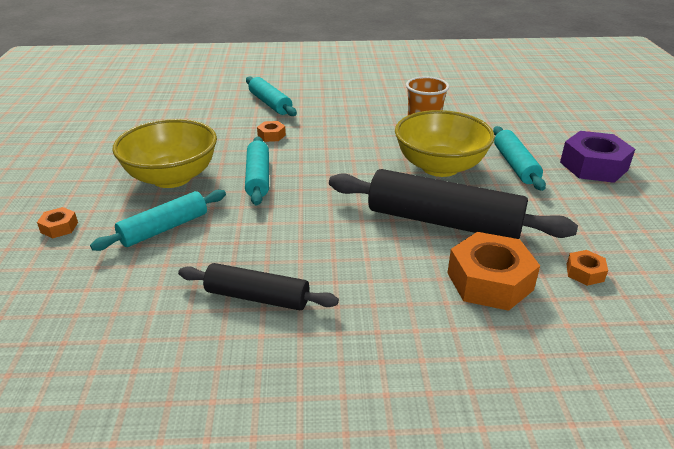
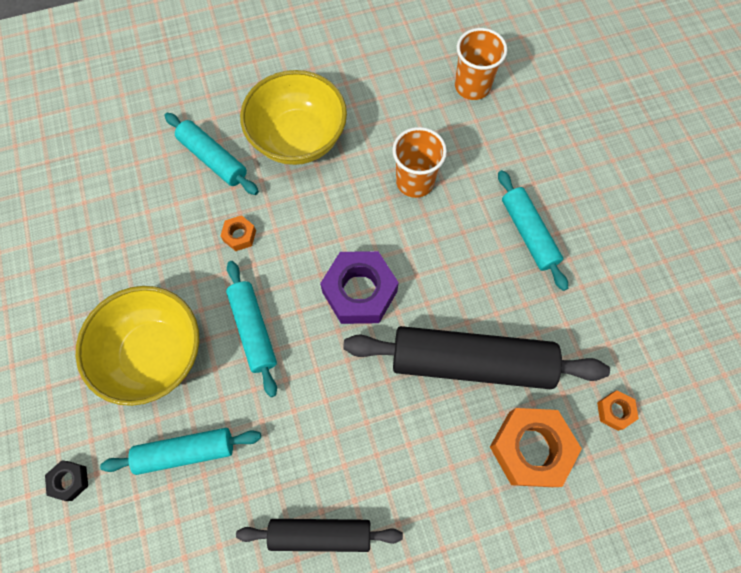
camera: 15 degrees left, 35 degrees up
(59, 227) = (70, 480): orange nut -> black nut
(164, 228) = (185, 452): turquoise rolling pin -> turquoise rolling pin turned 45 degrees clockwise
(440, 167) = (448, 257): yellow bowl -> yellow bowl (298, 138)
(483, 98) = (472, 86): none -> orange cup
(593, 166) = (610, 214): purple nut -> purple nut (359, 292)

